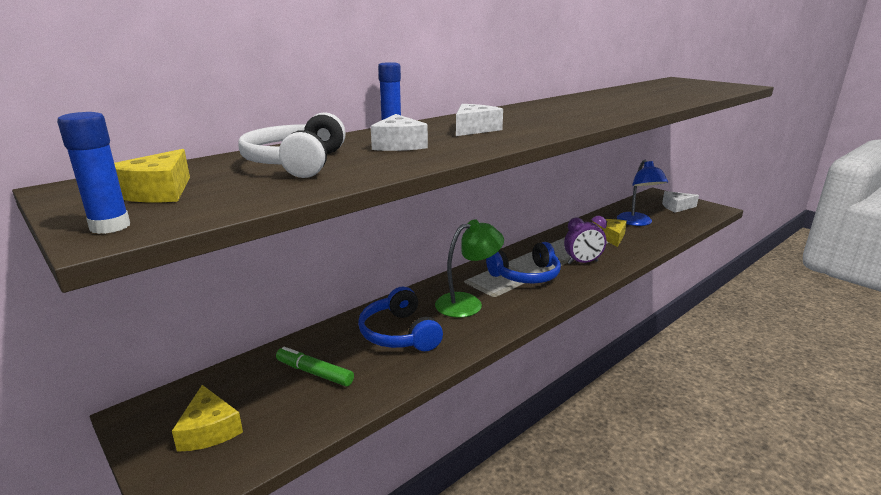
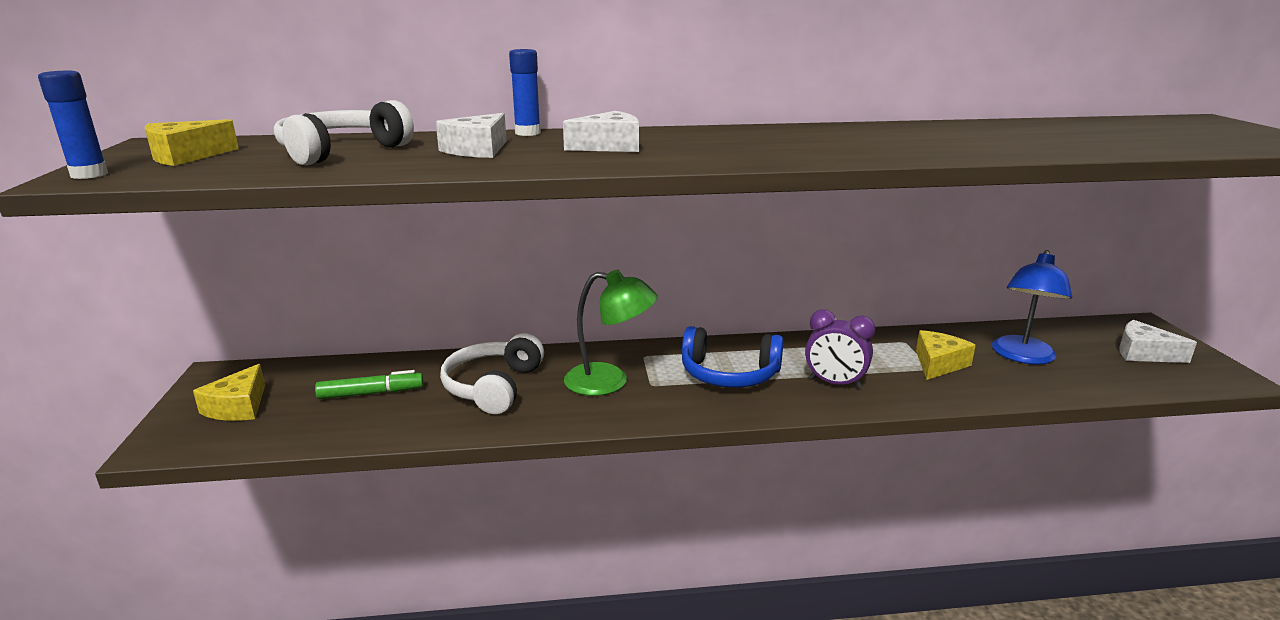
camera: 35 degrees right, 0 degrees up
(314, 373) = (371, 393): green marker -> green marker turned 105 degrees clockwise
(399, 333) = (494, 387): blue headphones -> white headphones

